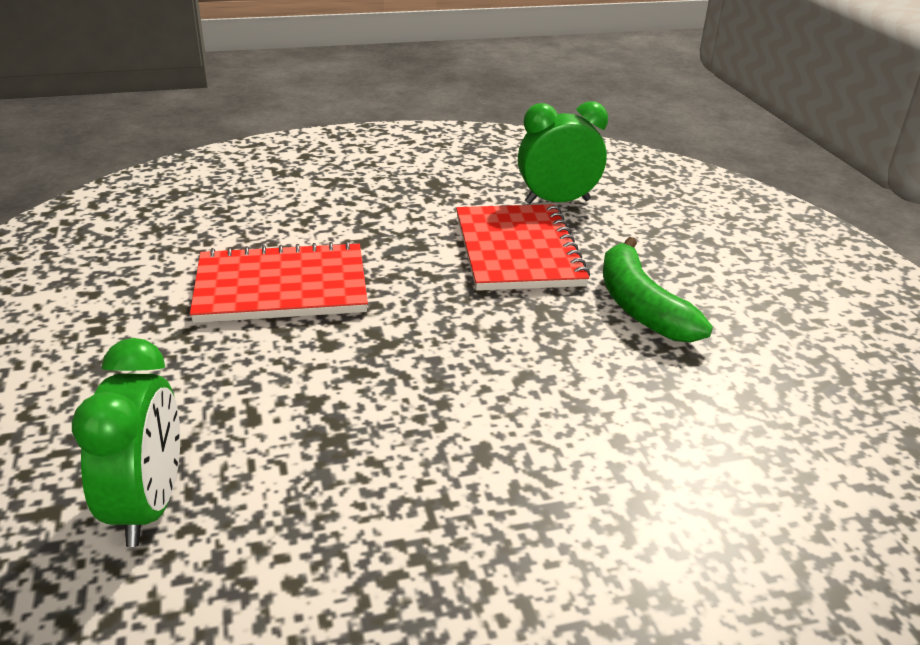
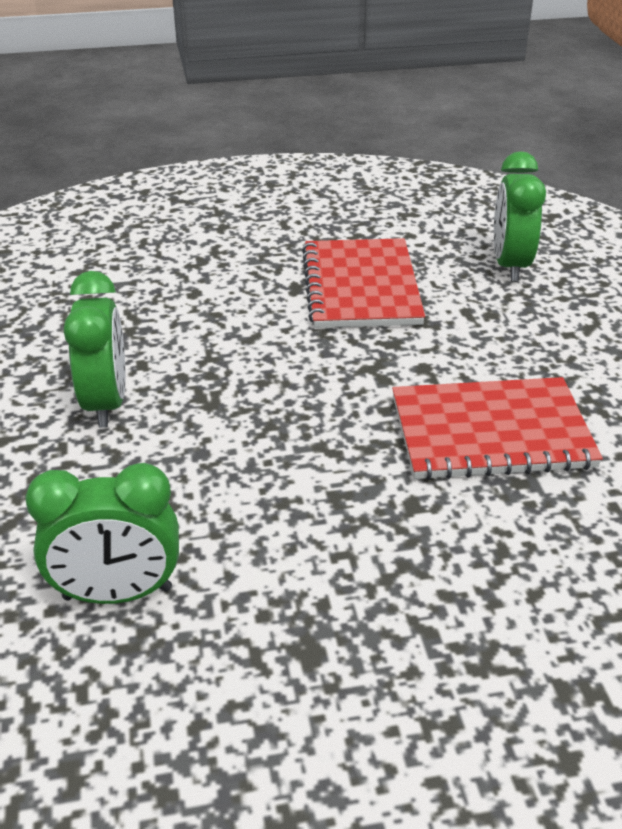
camera: 175 degrees left, 5 degrees up
(517, 250) = (212, 486): red notebook -> red notebook (361, 286)
(640, 306) = (106, 403): green banana -> green clock

